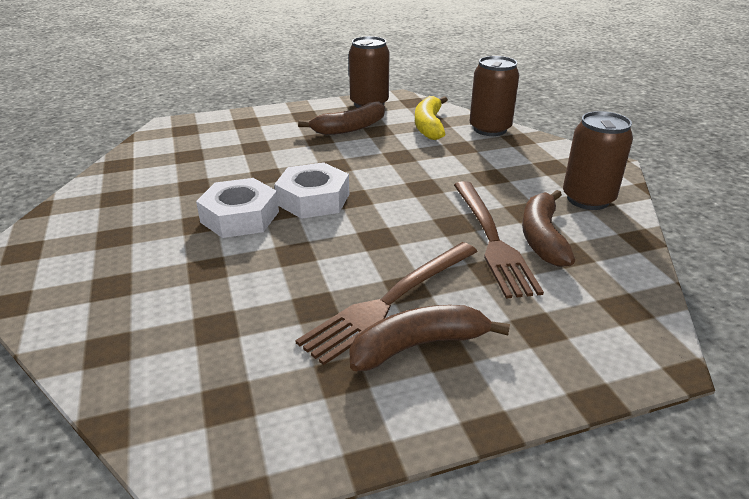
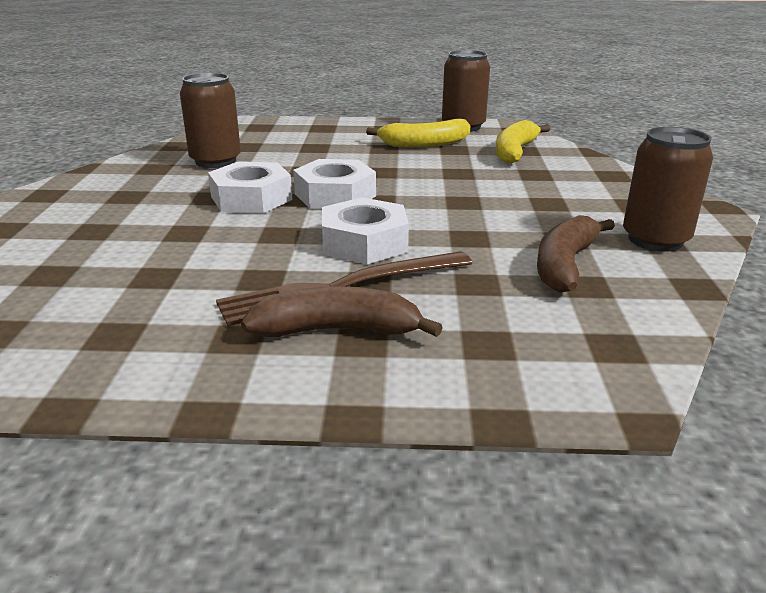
camera: 20 degrees right, 5 degrees down
(350, 128) = (425, 144): brown banana -> yellow banana
(375, 247) = (364, 242): none -> white nut
(490, 129) = (585, 162): brown can -> brown can (215, 161)
(491, 239) = (501, 256): brown fork -> none

